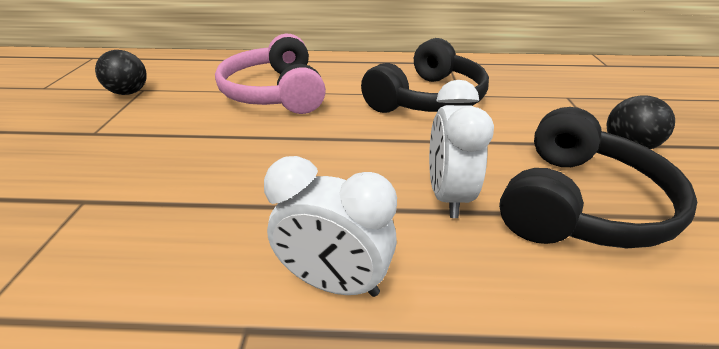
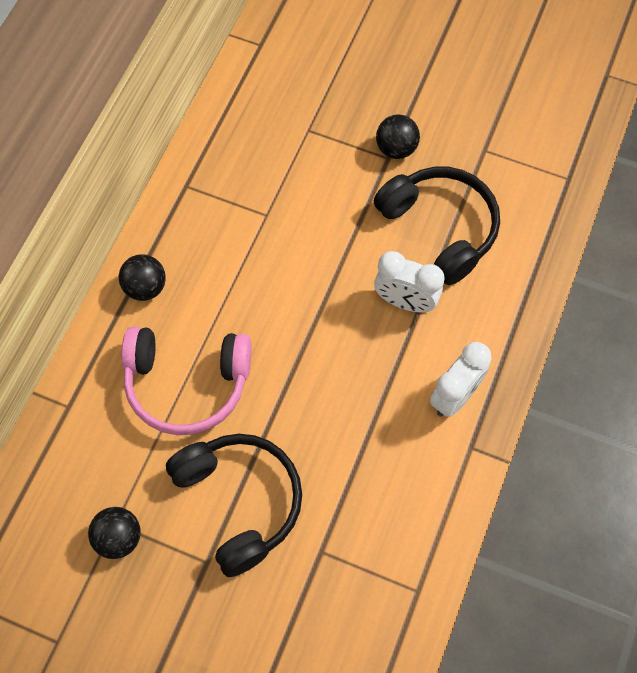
camera: 70 degrees left, 30 degrees up
(351, 65) = (145, 287): none -> black ball
(427, 99) = (261, 248): black headphones -> black headphones (239, 501)

